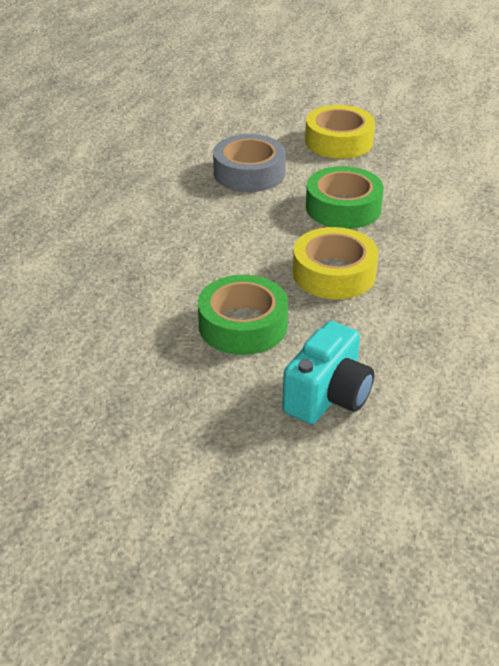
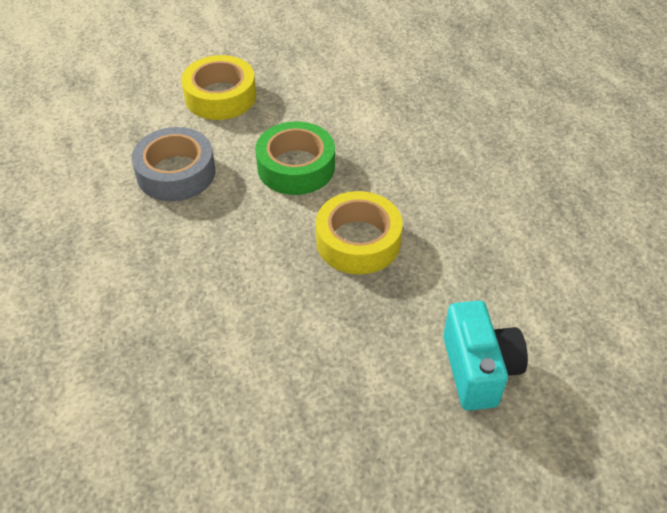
camera: 40 degrees left, 10 degrees up
(243, 325) = (341, 344): green tape -> none

